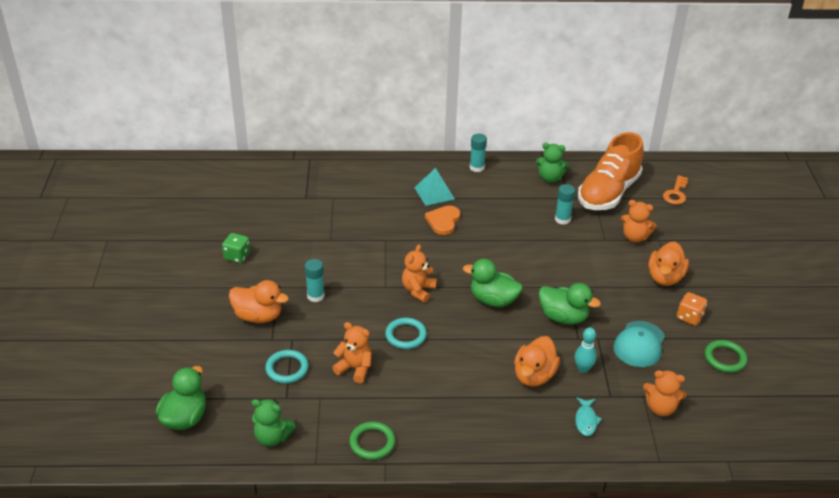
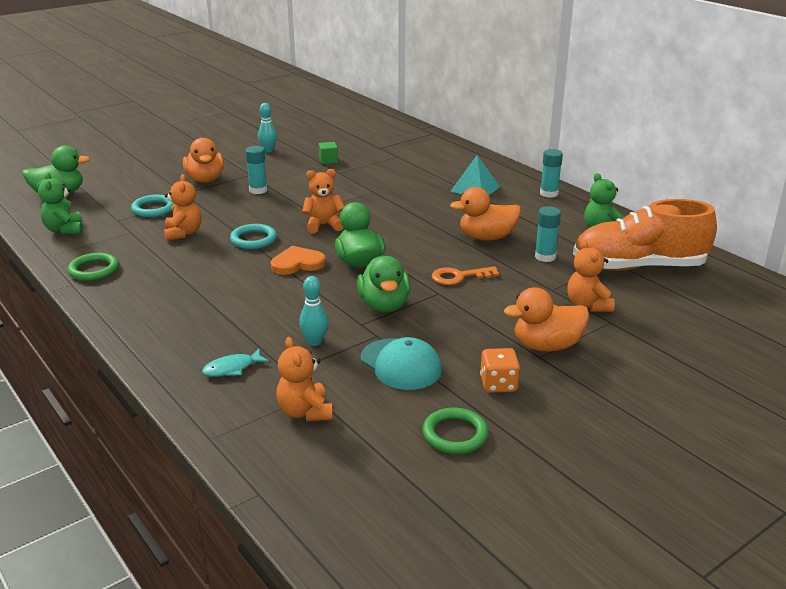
camera: 55 degrees right, 10 degrees down
(237, 256) = (268, 150): green dice -> turquoise bowling pin
(299, 234) = (328, 160): none -> green cube
(443, 221) = (440, 205): orange heart -> orange heart (297, 263)
(534, 376) = (270, 317): orange duck -> orange duck (486, 237)
(639, 344) = (401, 364): turquoise cap -> turquoise cap turned 120 degrees counterclockwise
(676, 193) = (719, 306): orange key -> orange key (459, 277)

